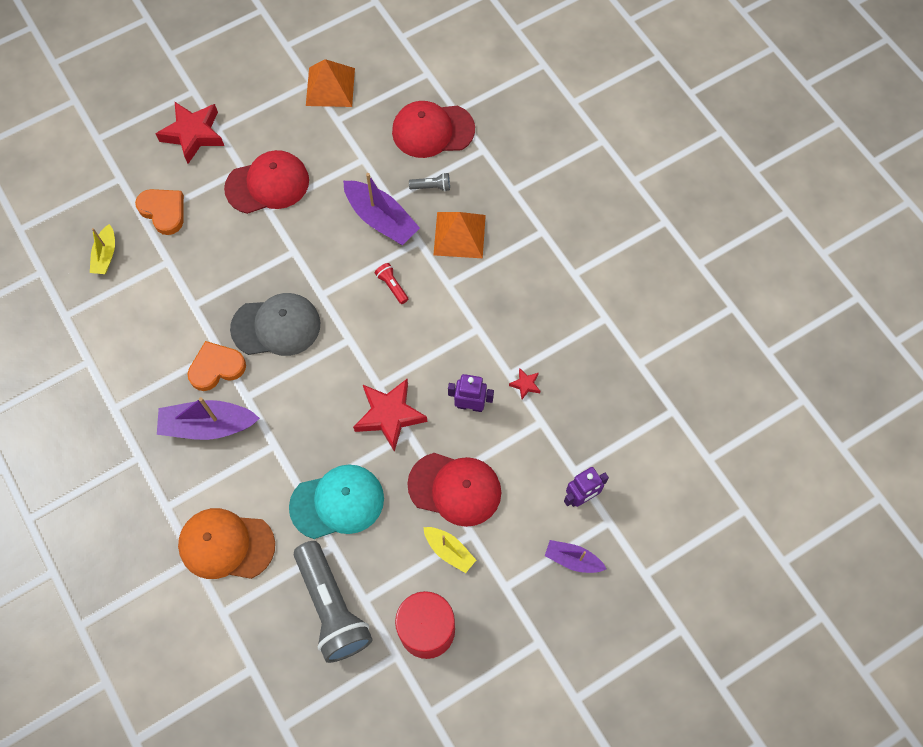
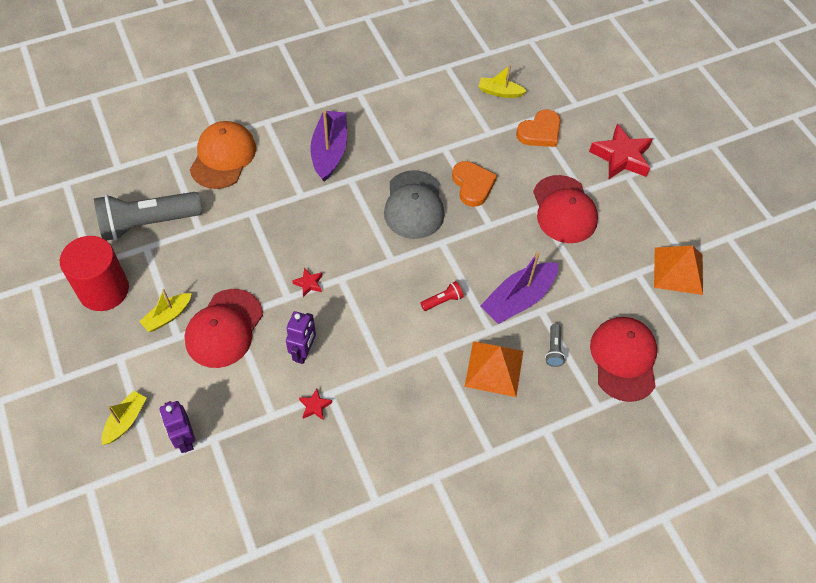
camera: 95 degrees right, 10 degrees down
(216, 367) = (381, 160): orange heart -> orange heart (472, 185)
(337, 502) = (237, 236): turquoise cap -> none
(389, 415) = (308, 284): red star -> red star, size x0.44
(573, 559) = (125, 421): purple boat -> yellow boat

